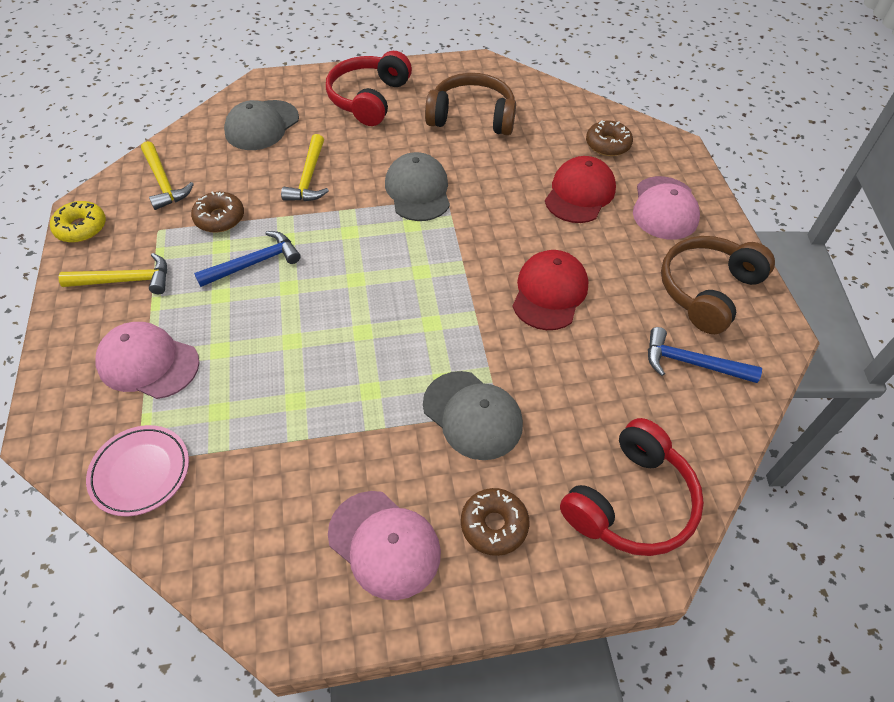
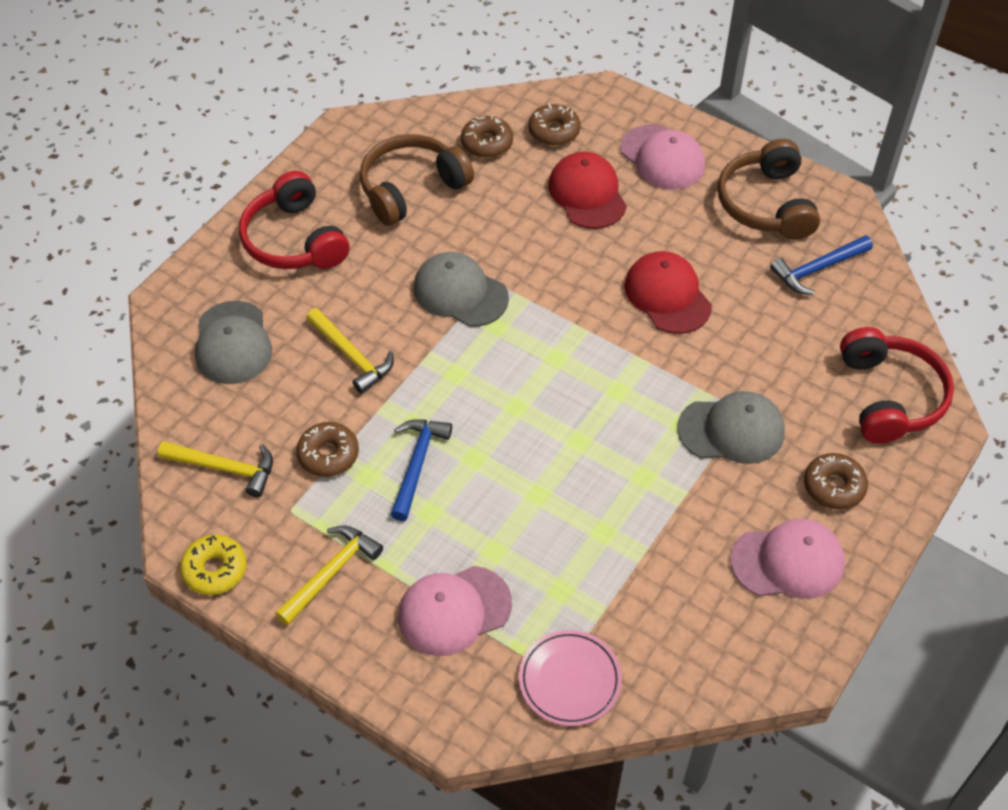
camera: 45 degrees left, 0 degrees up
(553, 123) = (487, 143): none -> brown donut

